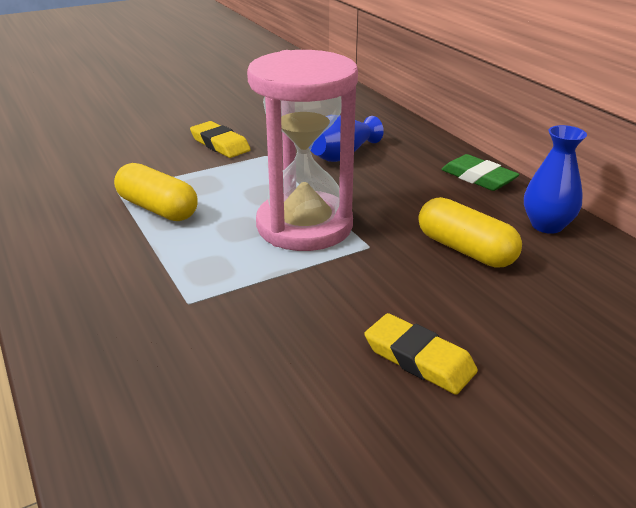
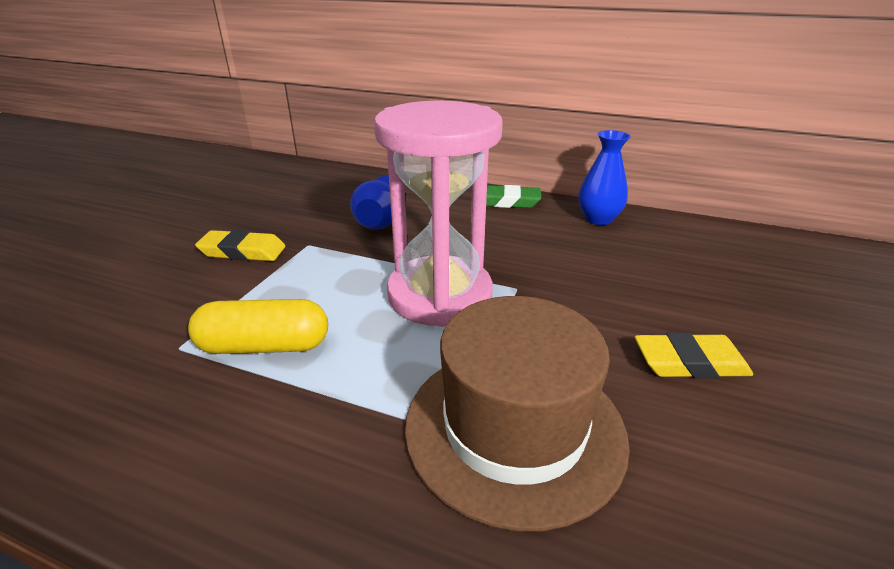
camera: 40 degrees left, 0 degrees up
(226, 323) = (514, 428): none -> brown hat
(465, 250) = (581, 259): yellow capsule -> none

